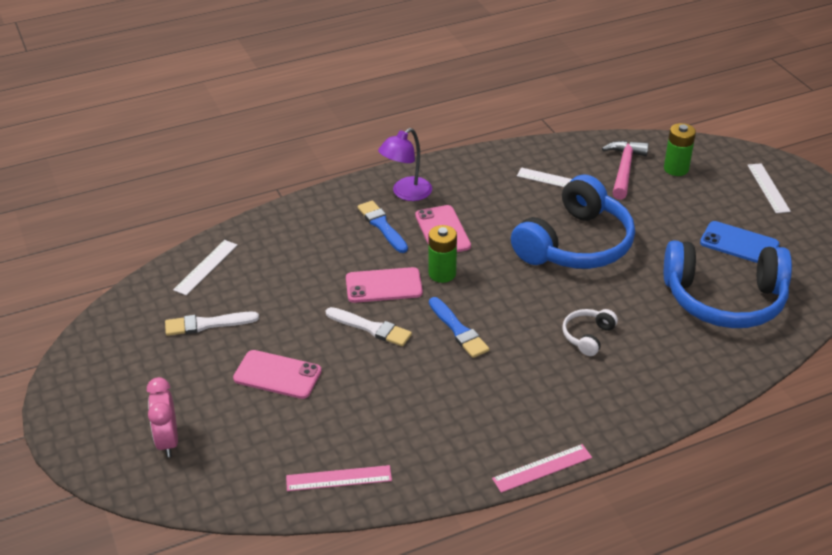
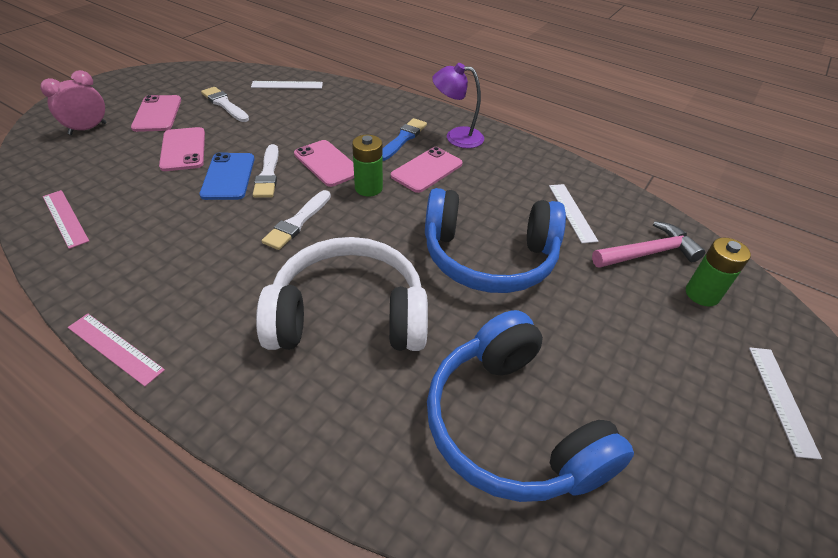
camera: 55 degrees right, 5 degrees up
(182, 380) = (157, 114): none -> pink phone
(458, 330) = (297, 222): blue brush -> white brush
(588, 336) = (349, 315): white headphones -> white headphones, size x2.33
(739, 244) = (635, 404): blue phone -> blue phone (228, 176)
(768, 188) = (781, 399): white ruler -> white ruler turned 45 degrees counterclockwise

